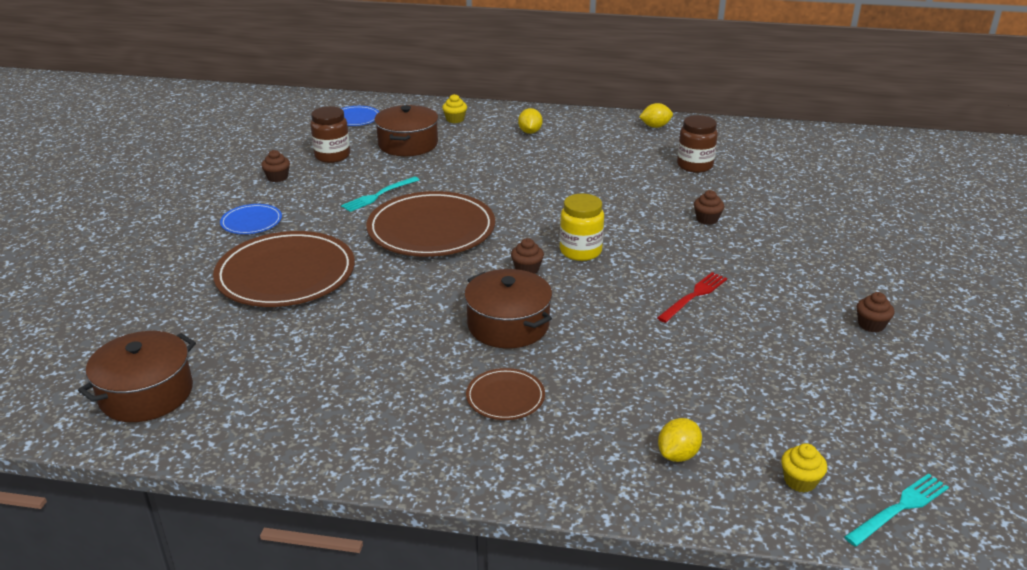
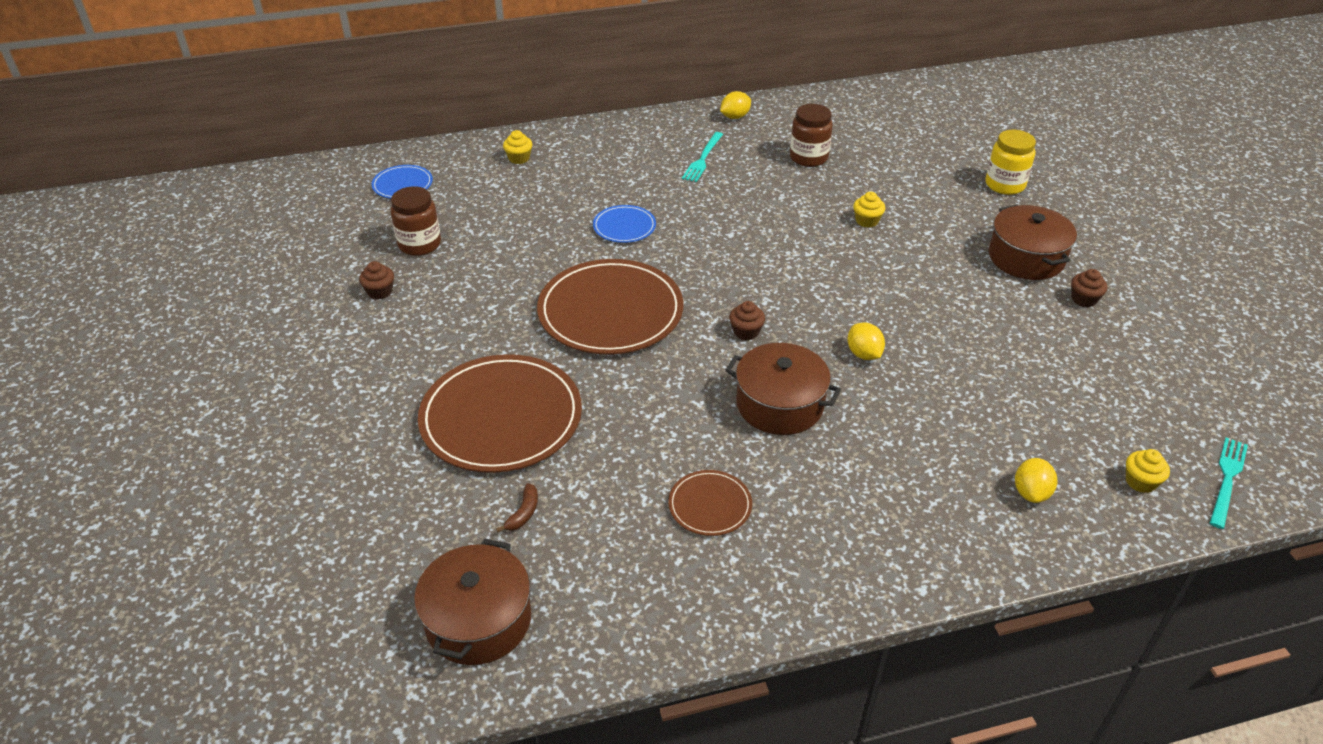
camera: 25 degrees left, 10 degrees up
(242, 338) = (523, 513): none -> brown banana
(251, 222) = (402, 361): blue plate -> blue plate (624, 226)
(379, 195) = (517, 283): turquoise fork -> turquoise fork (703, 159)
(408, 144) = (493, 206): brown pot -> brown pot (1026, 258)
(505, 397) = (841, 487): brown plate -> brown plate (710, 505)
(530, 132) = (613, 155): yellow lemon -> yellow lemon (863, 354)
(580, 251) = (780, 294): yellow jar -> yellow jar (1004, 185)
(694, 296) = (920, 315): red fork -> none
(707, 219) = (867, 221): brown cupcake -> yellow cupcake

